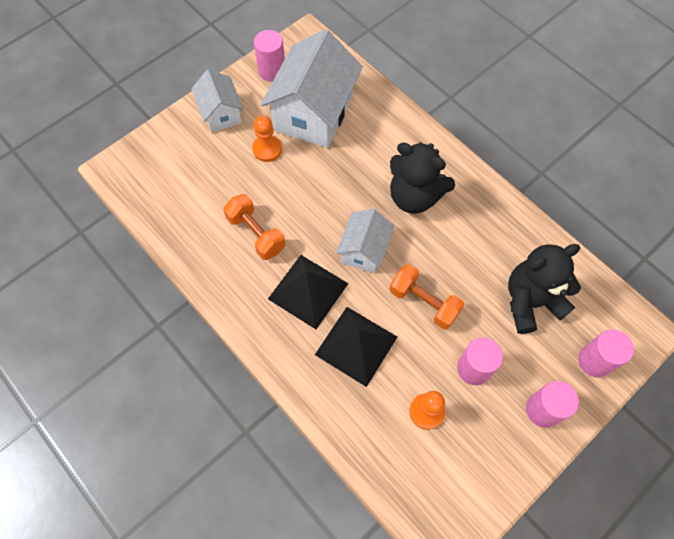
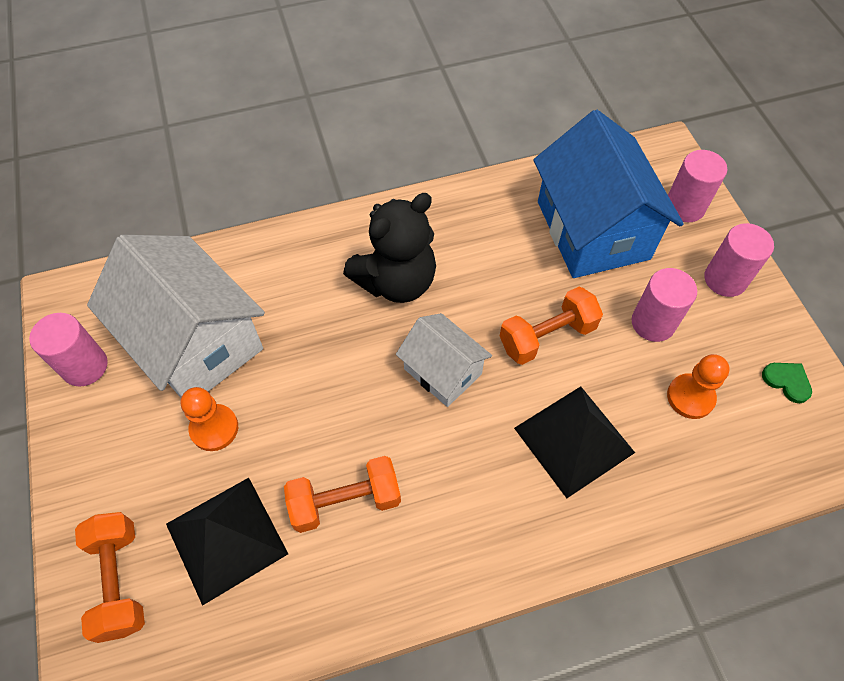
camera: 65 degrees left, 5 degrees down
(168, 150) = (119, 581): none -> orange dumbbell
(221, 113) = (107, 469): white house -> none
(308, 291) = (469, 467): black pyramid -> black pyramid (226, 538)
(476, 478) = (787, 381): none -> green heart
(530, 302) = (592, 230): black teddy bear -> blue house

